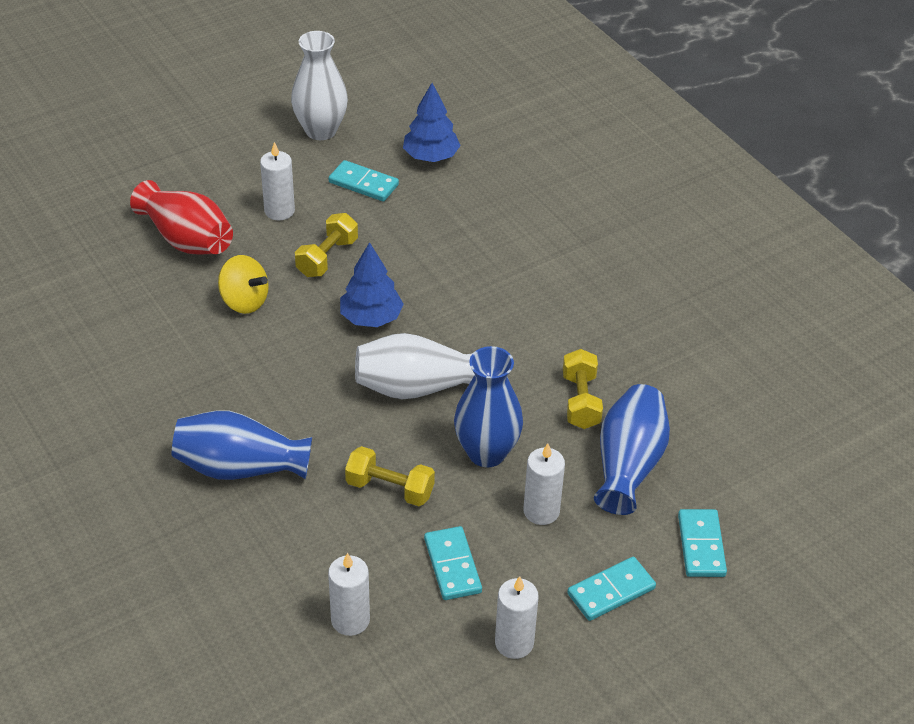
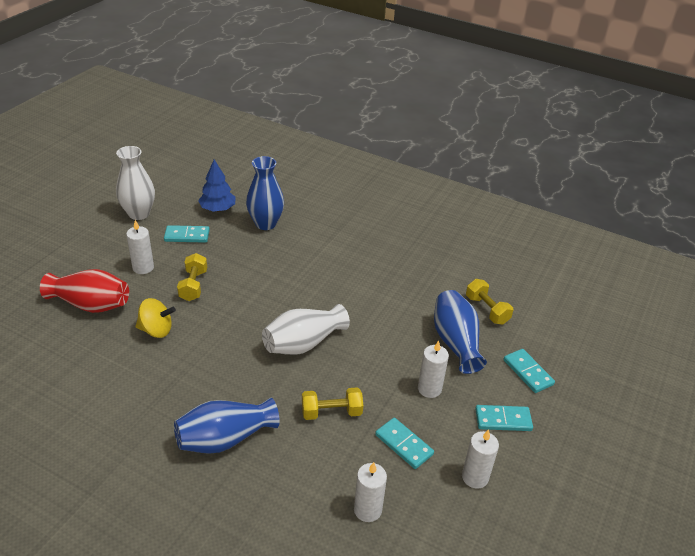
camera: 30 degrees left, 5 degrees down
(371, 318) = (246, 312): blue tree -> none
(486, 453) = (373, 367): blue vase -> blue vase (265, 224)
(581, 401) = (403, 316): yellow dumbbell -> yellow dumbbell (487, 310)
(611, 591) = (503, 420): turquoise domino -> turquoise domino turned 60 degrees clockwise

